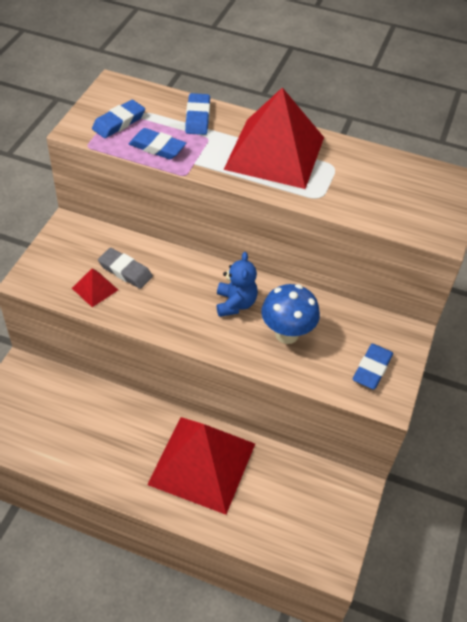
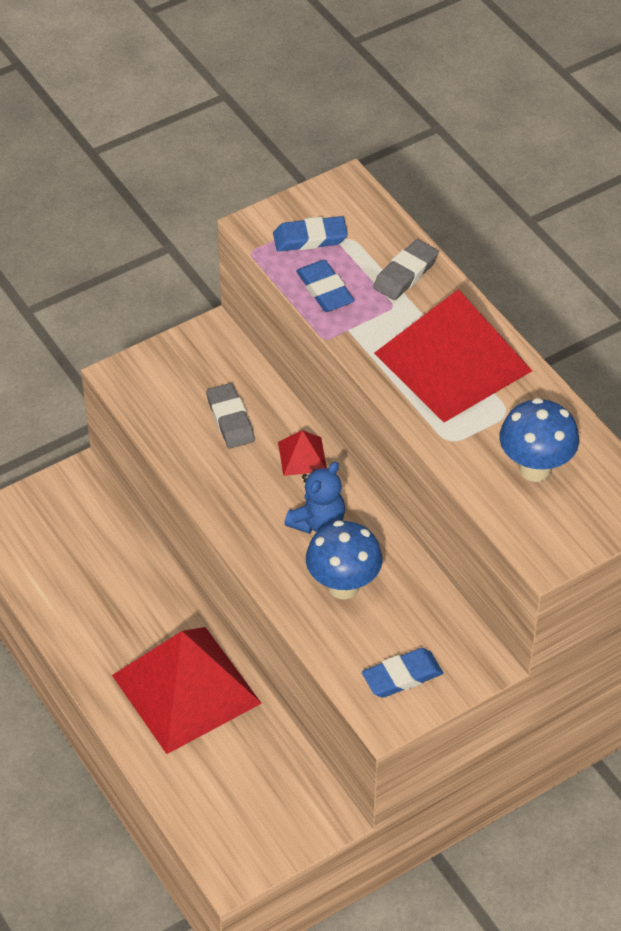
camera: 40 degrees right, 0 degrees up
(95, 289) = (181, 423): red pyramid -> red pyramid (302, 456)
(197, 117) = (405, 274): blue eraser -> grey eraser
(383, 189) = (535, 469): none -> blue mushroom

